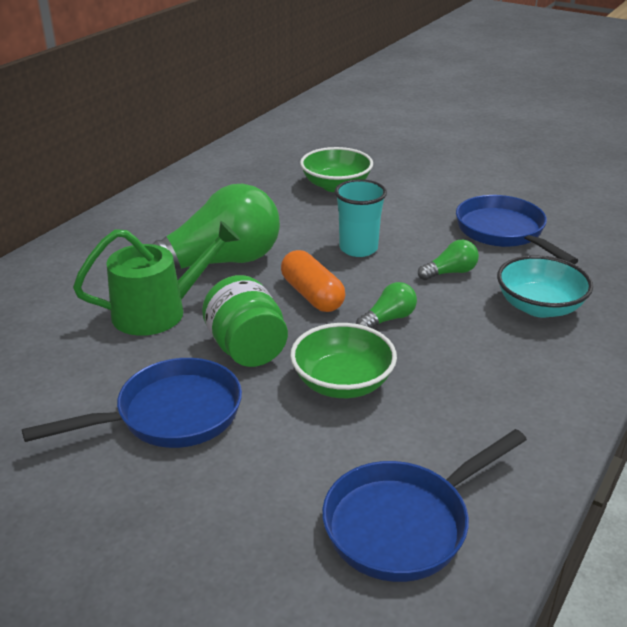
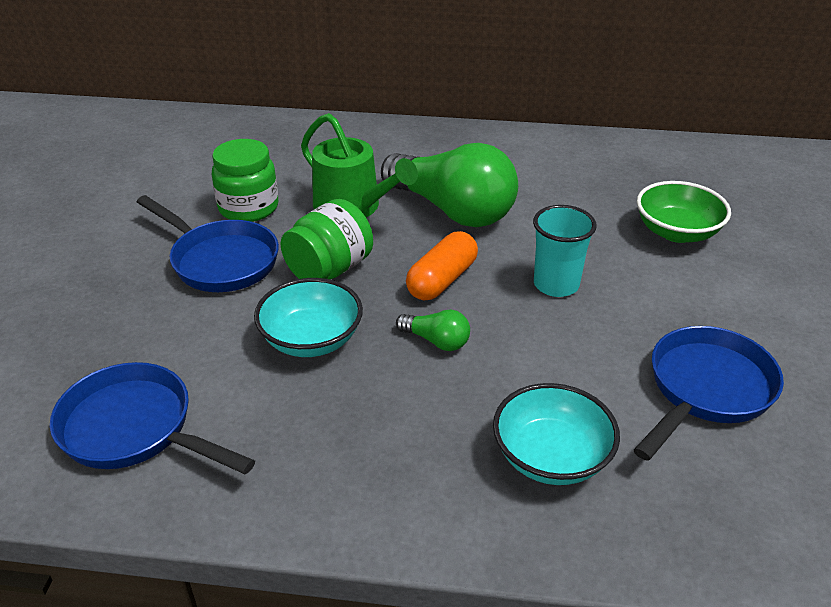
camera: 65 degrees right, 5 degrees up
(90, 376) = (248, 208): none -> green jar
(342, 383) = (311, 339): green bowl -> turquoise bowl
(450, 272) = (566, 364): green light bulb -> none

